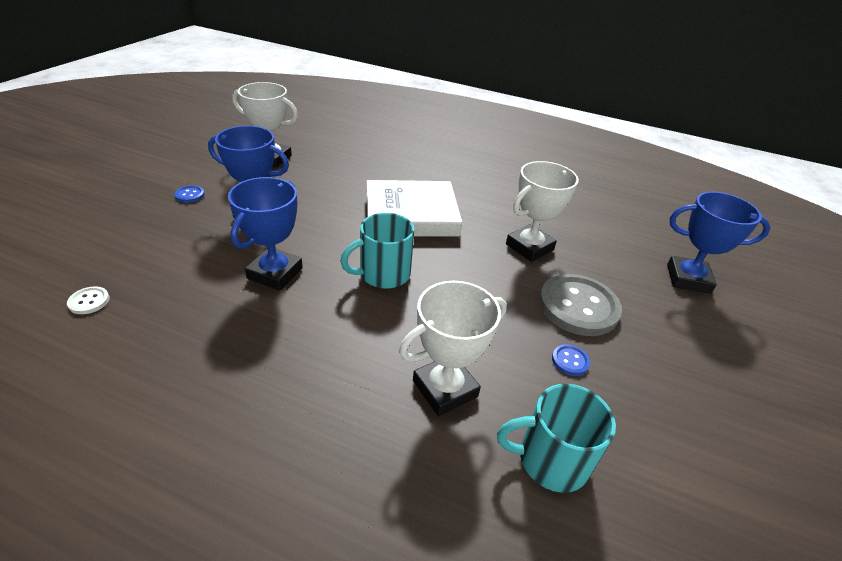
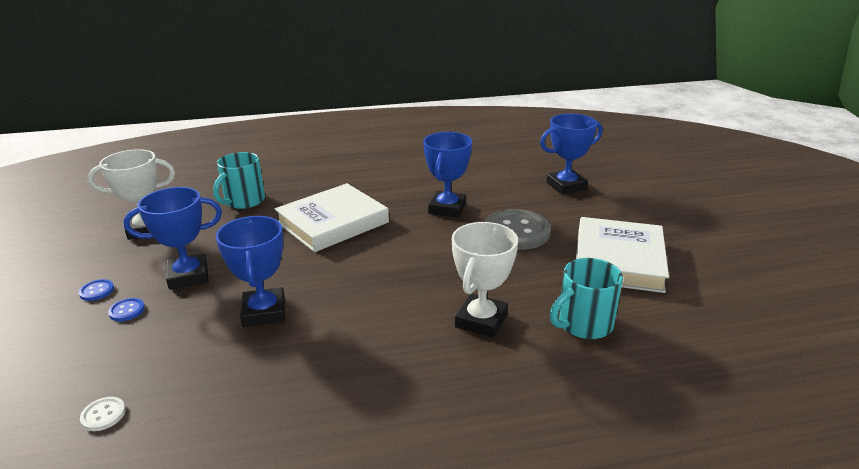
camera: 30 degrees left, 10 degrees down
(383, 274) = (357, 272): turquoise mug -> turquoise mug (244, 201)
(529, 247) = (447, 208): white trophy -> blue trophy
(570, 361) = (542, 265): blue button -> blue button (127, 311)
(670, 402) = (618, 260): none -> white book

